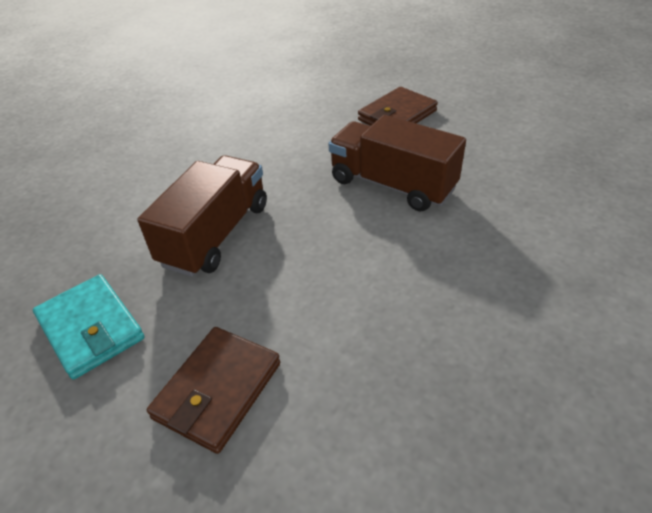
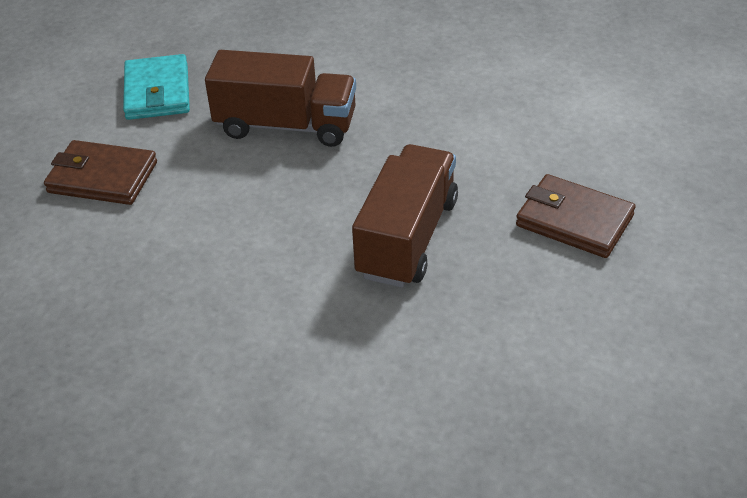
camera: 75 degrees right, 0 degrees up
(91, 328) = (157, 92): turquoise wallet -> turquoise wallet turned 45 degrees counterclockwise

